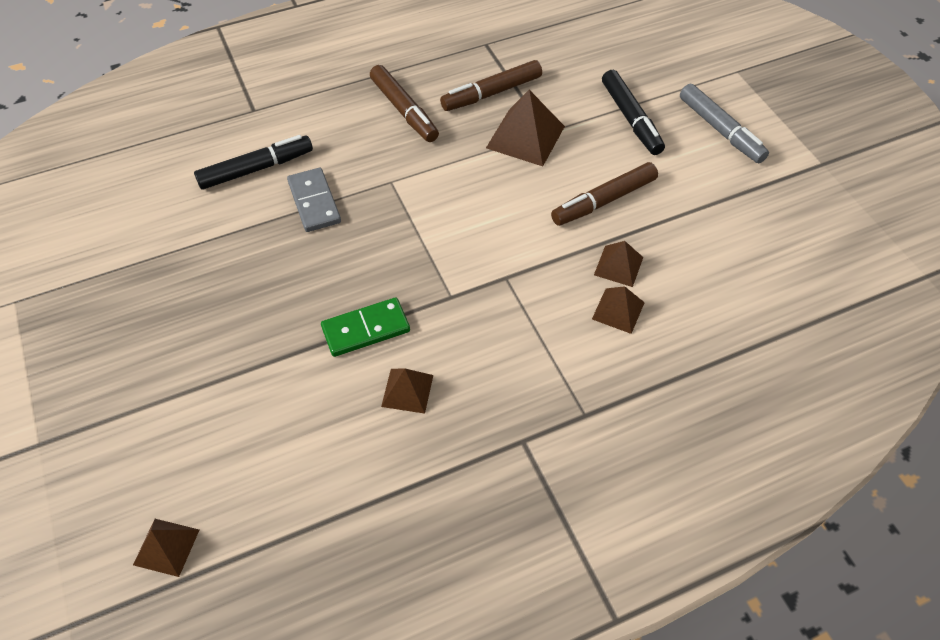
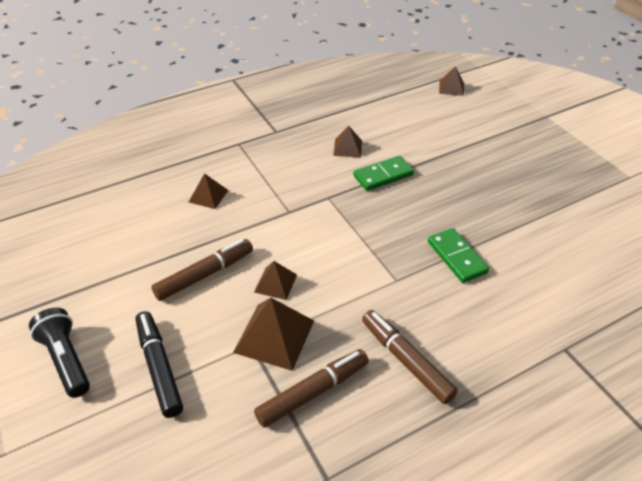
camera: 175 degrees right, 10 degrees down
(256, 169) = (523, 283): black marker -> none
(314, 202) = (456, 257): grey domino -> green domino
(618, 266) = (202, 224): brown pyramid -> brown pyramid (275, 283)
(720, 130) = (66, 359): grey marker -> black flashlight

